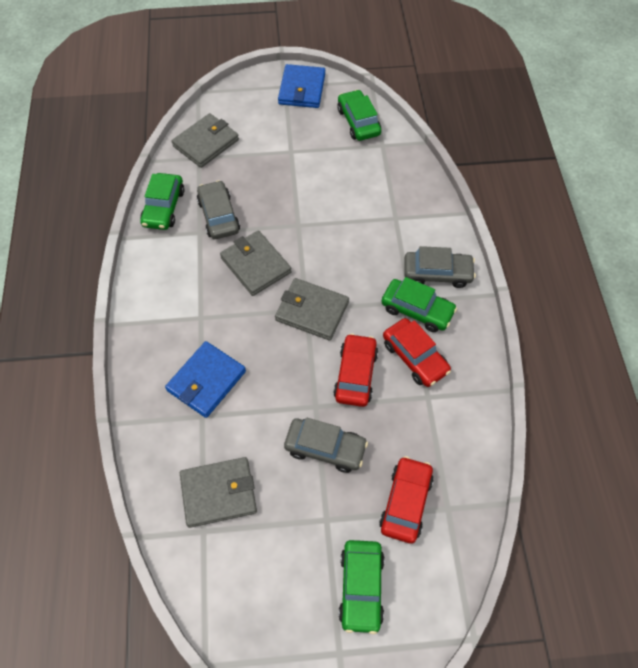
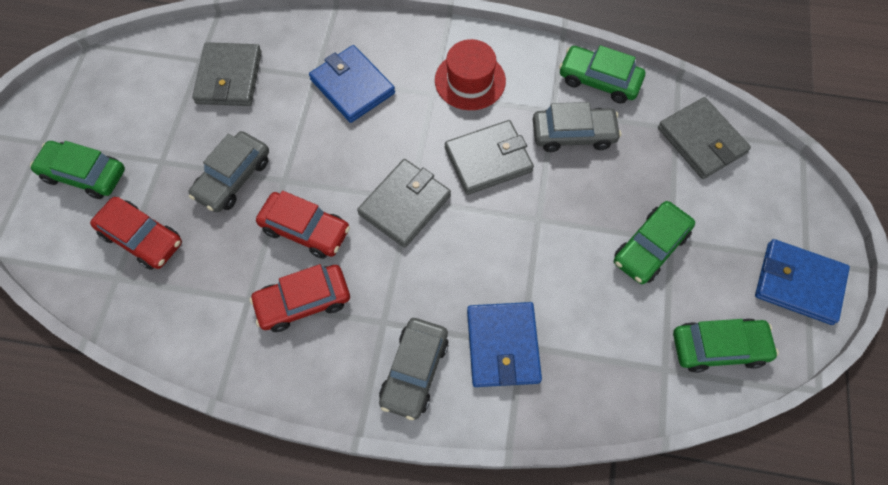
camera: 105 degrees right, 5 degrees up
(181, 293) = (470, 80): none -> red hat
(400, 228) = (502, 346): none -> blue wallet
(417, 310) = (367, 326): green car -> green car (650, 248)

